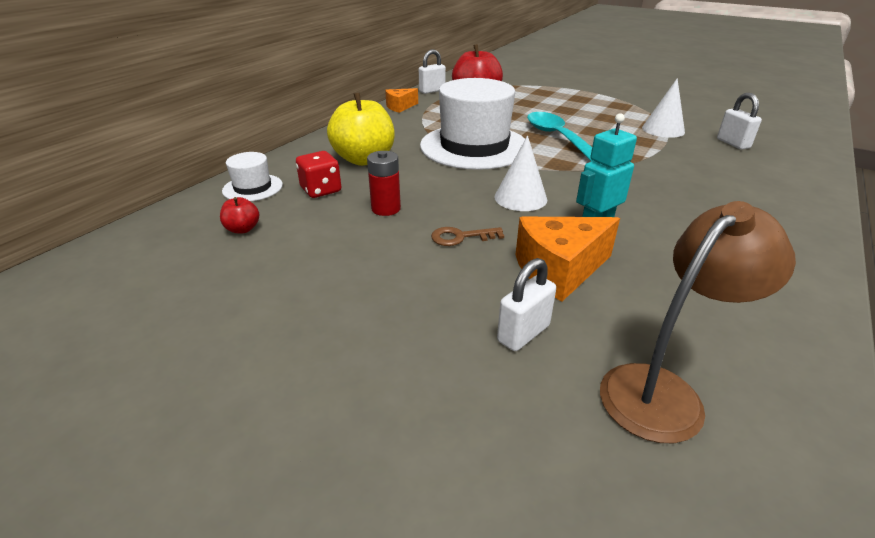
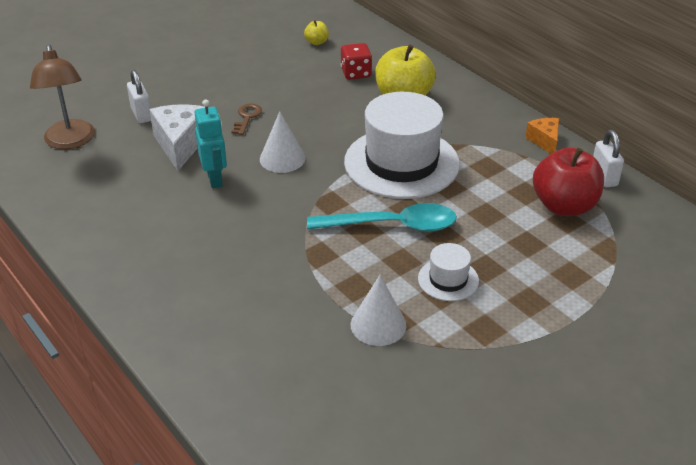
camera: 110 degrees right, 5 degrees up
(243, 229) = (316, 42): red apple -> yellow apple
(253, 188) = (377, 47): white hat -> white hat (448, 280)
(386, 209) = (308, 95): red battery -> none
(559, 270) = (180, 144): orange cheese -> white cheese
(733, 143) = (305, 364): white padlock -> none

